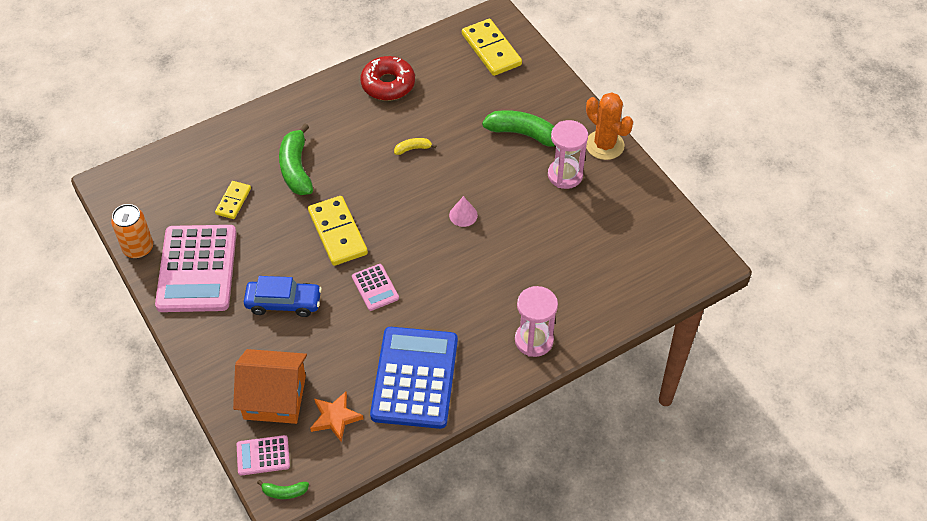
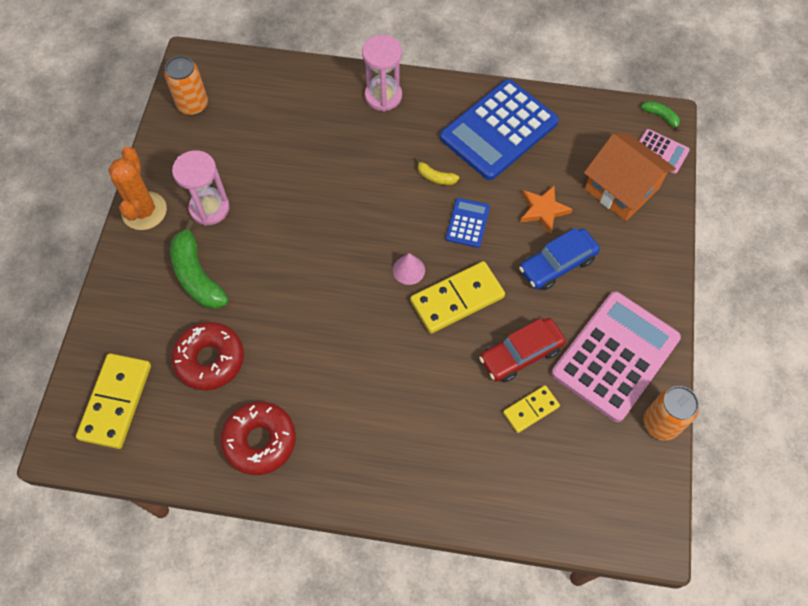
camera: 140 degrees left, 10 degrees up
(265, 228) = (521, 354): none -> red car
(284, 303) = (557, 264): blue car -> blue car turned 75 degrees counterclockwise
(296, 168) = (440, 403): green banana -> none
(335, 417) = (584, 142): orange star -> orange star (543, 210)
(338, 233) = (457, 299): yellow domino -> yellow domino turned 45 degrees clockwise
(375, 287) = (467, 223): pink calculator -> blue calculator
(413, 149) = (310, 338): yellow banana -> yellow banana (435, 177)
(462, 100) = (210, 359): none -> red donut
(463, 215) = (333, 235): pink cone -> pink cone (408, 270)
(665, 231) = (193, 105): none -> orange can

